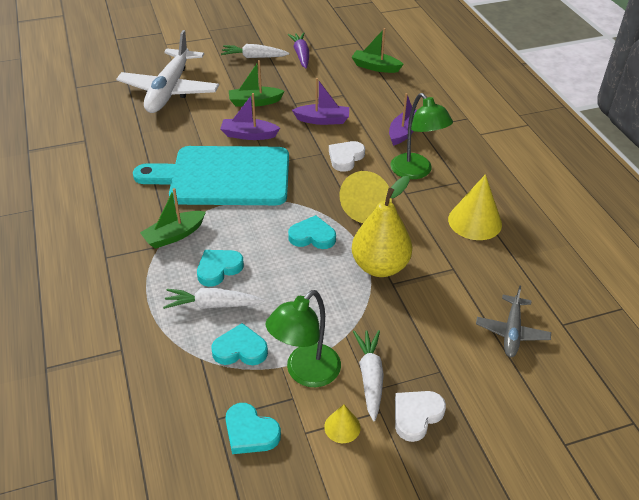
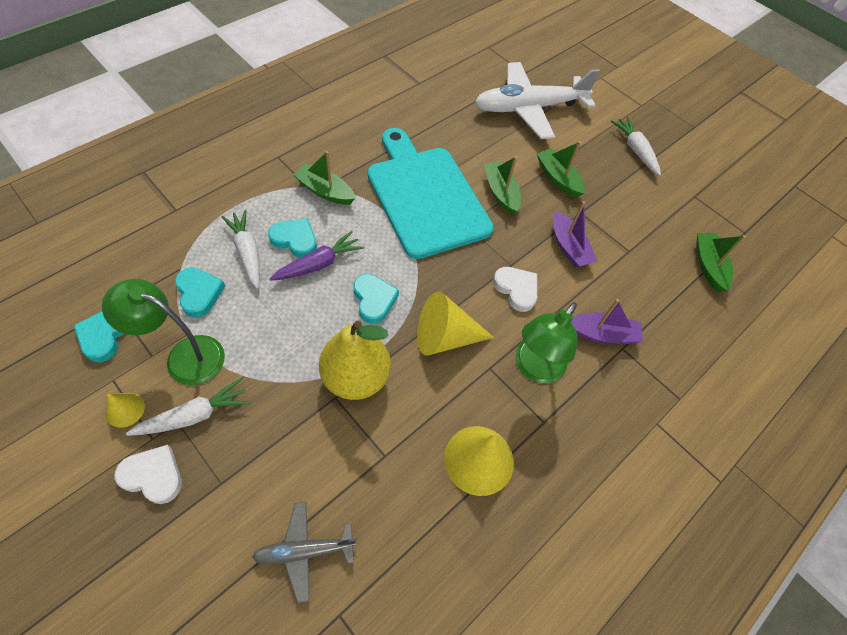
camera: 60 degrees right, 15 degrees up
(249, 135) = (501, 193): purple boat -> green boat
(301, 55) = (673, 188): purple carrot -> purple carrot (319, 264)
(345, 158) = (516, 289): white heart -> white heart turned 45 degrees clockwise

